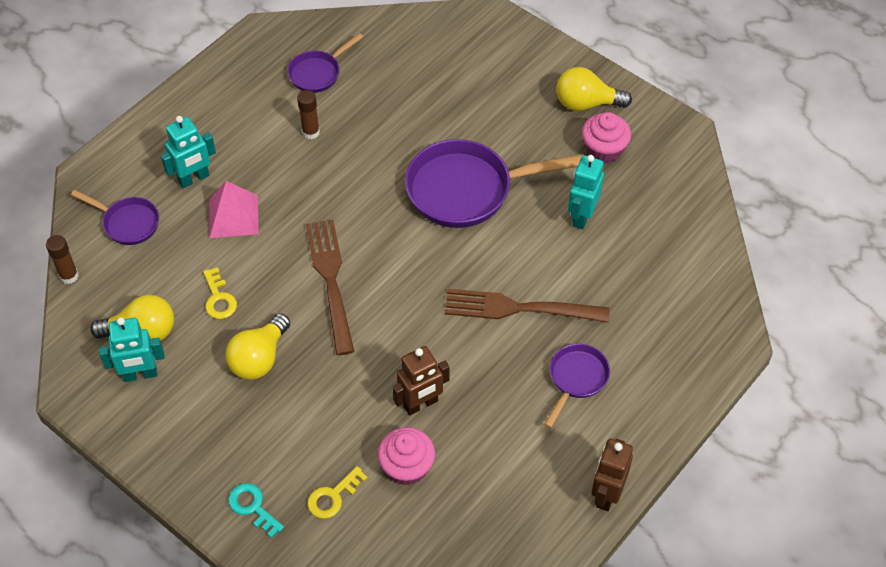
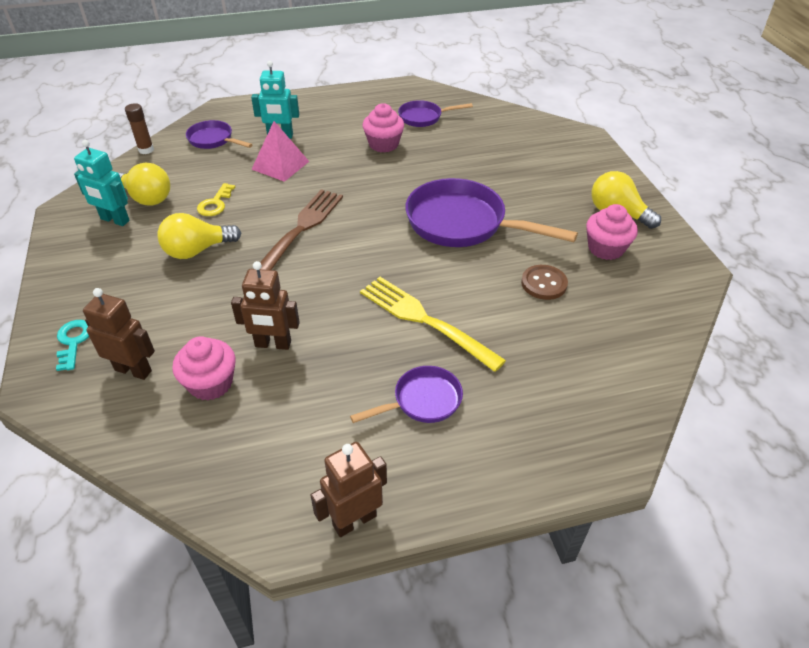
camera: 35 degrees right, 10 degrees down
(128, 223) = (213, 140): purple pan -> purple pan turned 150 degrees clockwise
(311, 132) = (383, 144): brown glue stick -> pink cupcake
(333, 496) = (133, 370): yellow key -> brown robot
(519, 308) = (425, 320): brown fork -> yellow fork
(582, 216) = (544, 283): turquoise robot -> brown button

